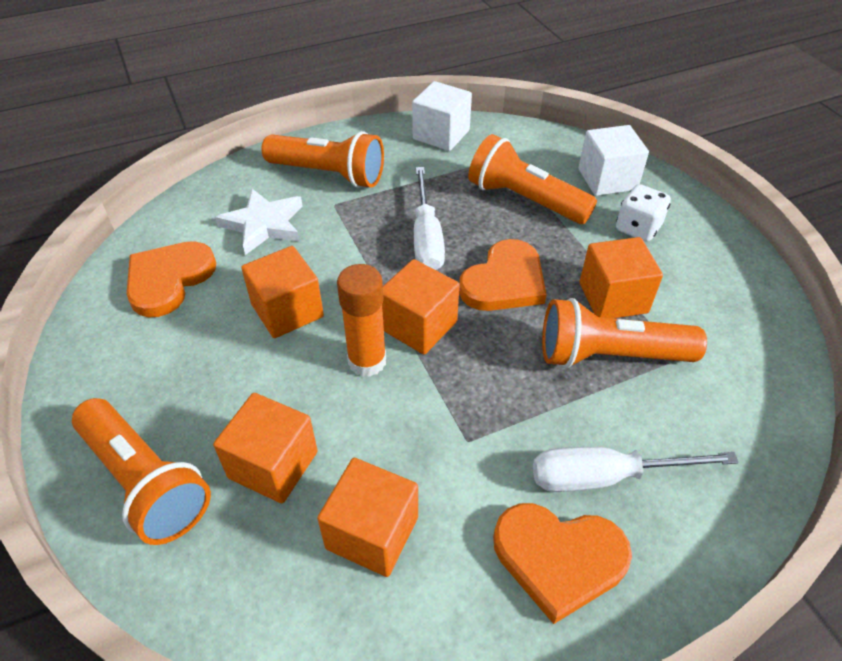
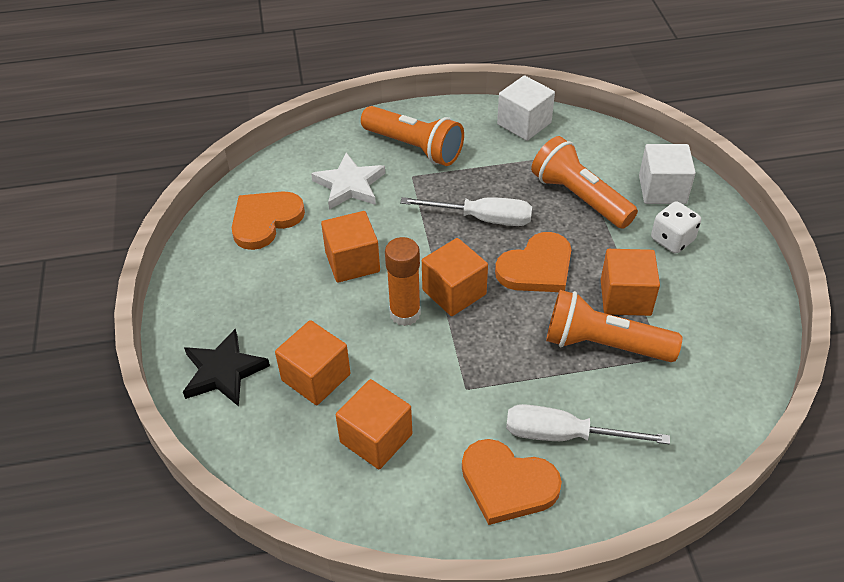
camera: 15 degrees right, 0 degrees up
(145, 482) = (223, 371): orange flashlight -> black star
(426, 238) = (482, 218): white screwdriver -> white screwdriver turned 90 degrees counterclockwise

